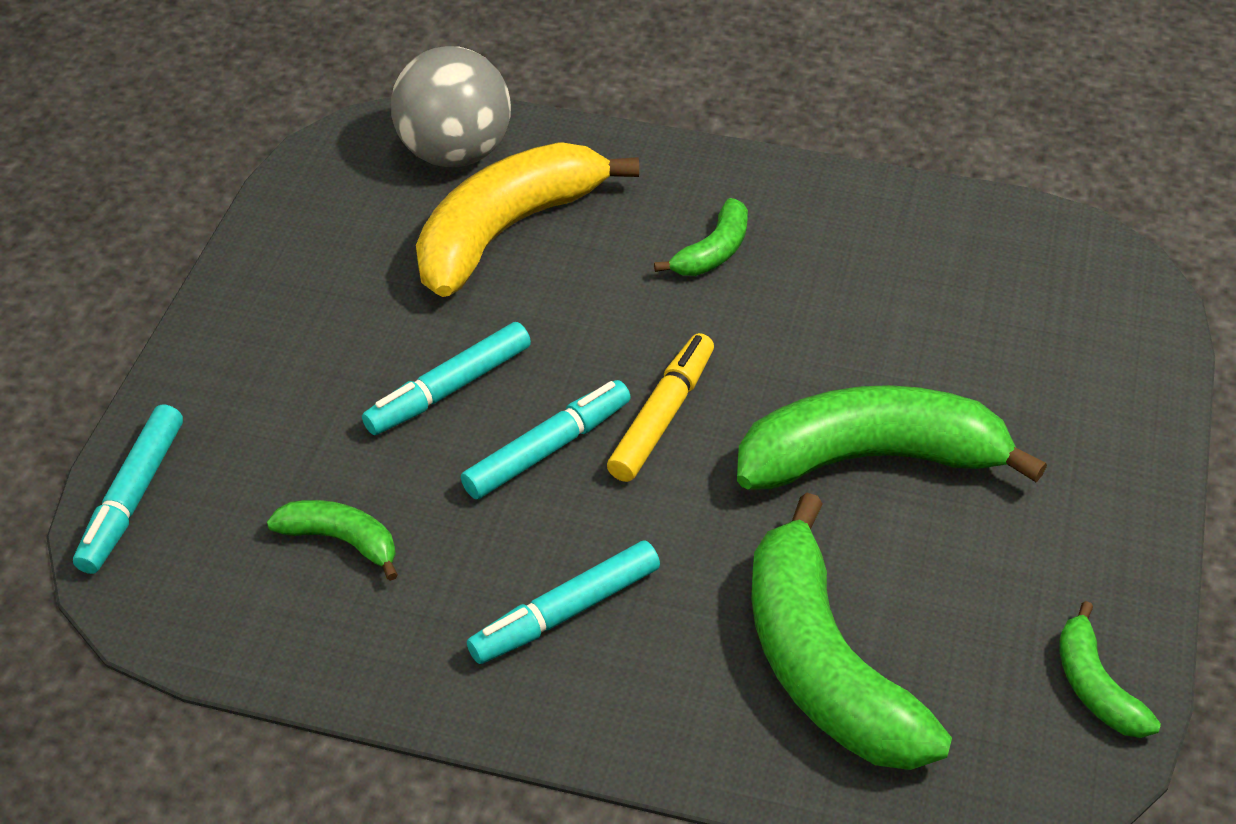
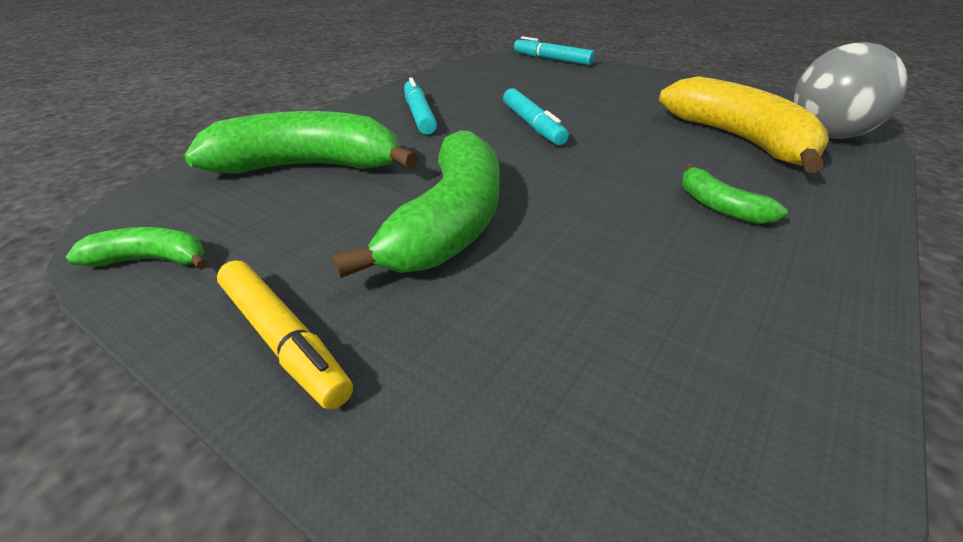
camera: 110 degrees right, 10 degrees down
(341, 540) = (503, 83): green banana -> none
(449, 389) = (592, 110): turquoise marker -> none
(662, 416) = (540, 157): yellow marker -> yellow marker (283, 340)

